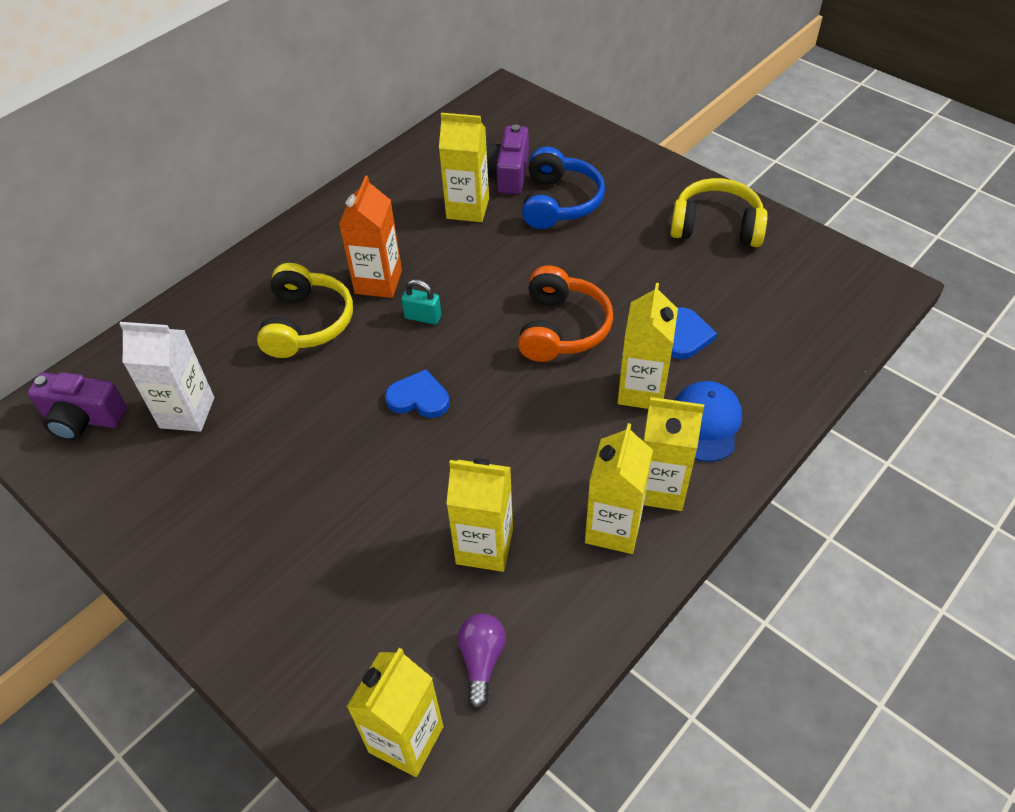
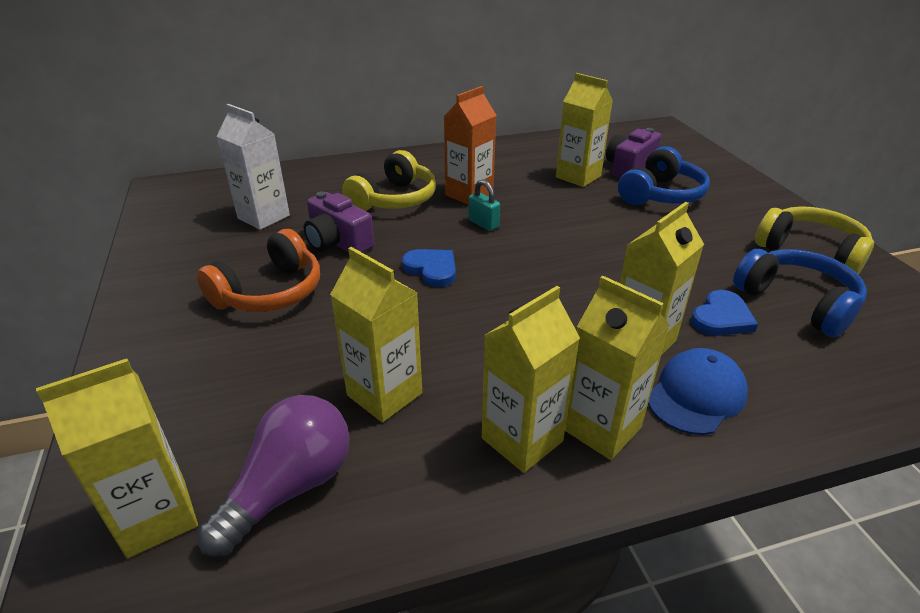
camera: 30 degrees right, 15 degrees down
(83, 418) = (201, 197): purple camera -> purple camera (337, 242)
(481, 660) = (290, 487): purple light bulb -> purple light bulb, size x1.60
(561, 328) = (597, 269): orange headphones -> orange headphones (270, 292)
(730, 292) = (796, 302): none -> blue headphones

